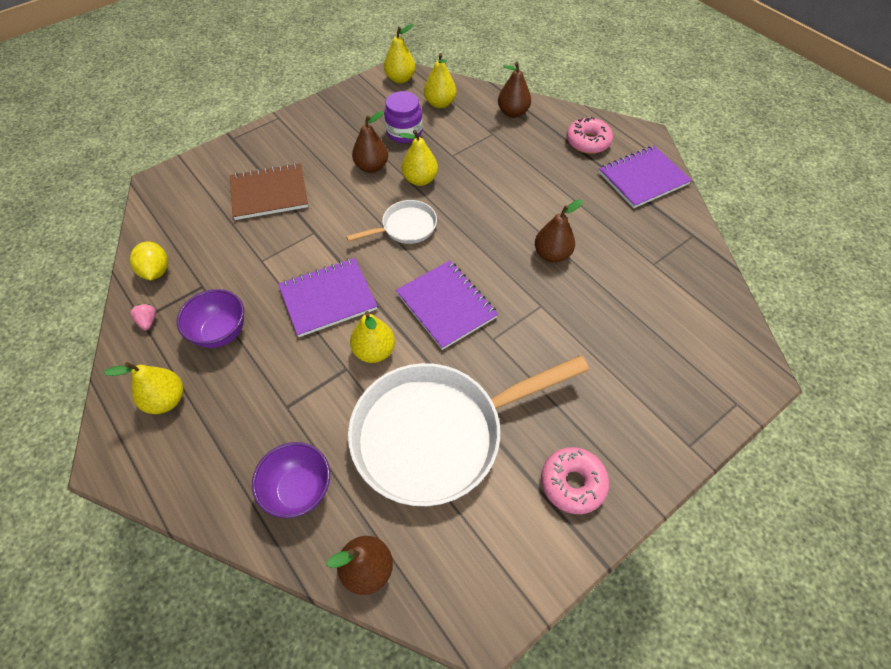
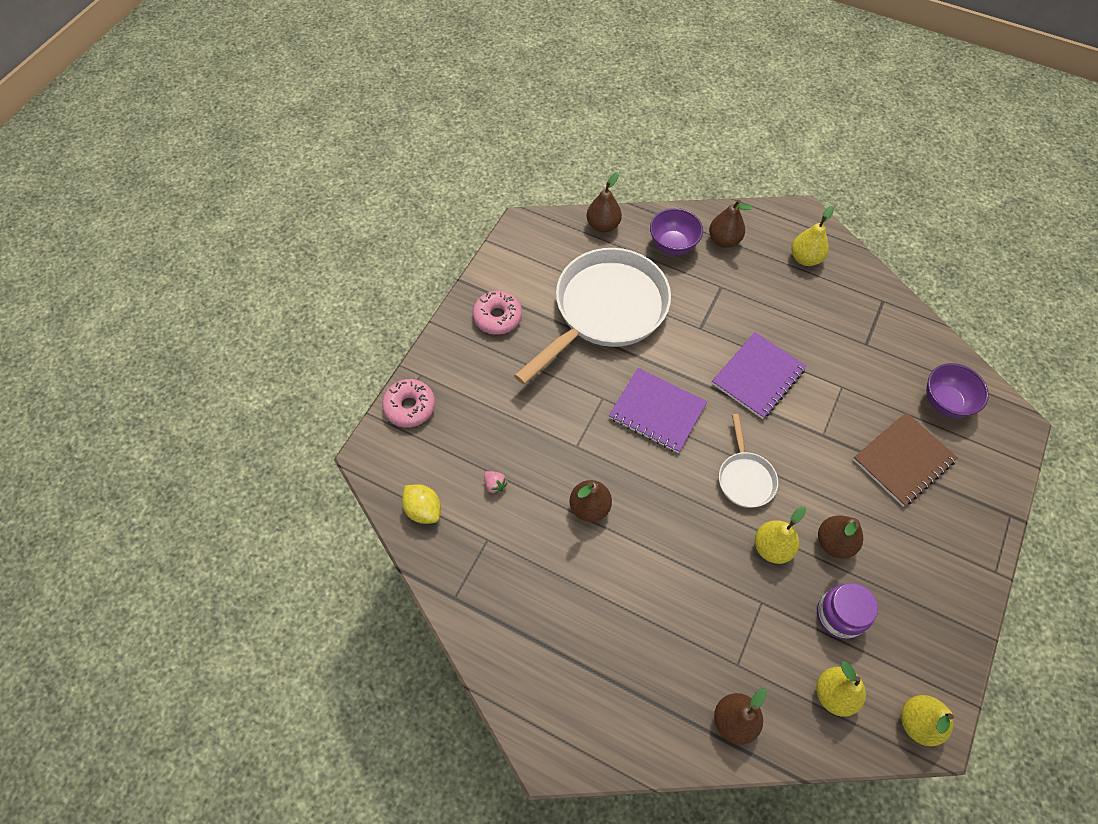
camera: 155 degrees right, 5 degrees up
(148, 321) = (875, 301): pink strawberry -> pink strawberry (495, 485)
(156, 271) = (915, 340): yellow lemon -> yellow lemon (423, 510)
(221, 333) = (814, 315): purple bowl -> purple bowl (945, 402)
(232, 468) = (724, 240): none -> brown pear
(374, 351) = (689, 349): yellow pear -> none
(405, 227) = (745, 477): white pan -> white pan turned 45 degrees counterclockwise
(588, 142) = (616, 705): pink donut -> pink donut (410, 407)
(643, 178) = (530, 666): purple notebook -> none

